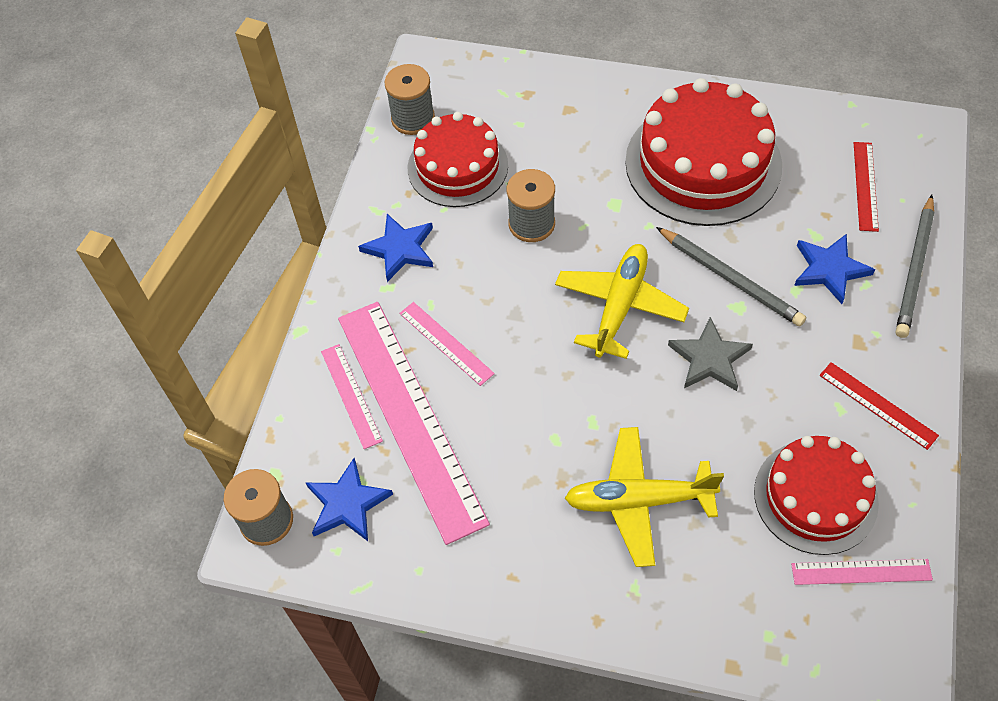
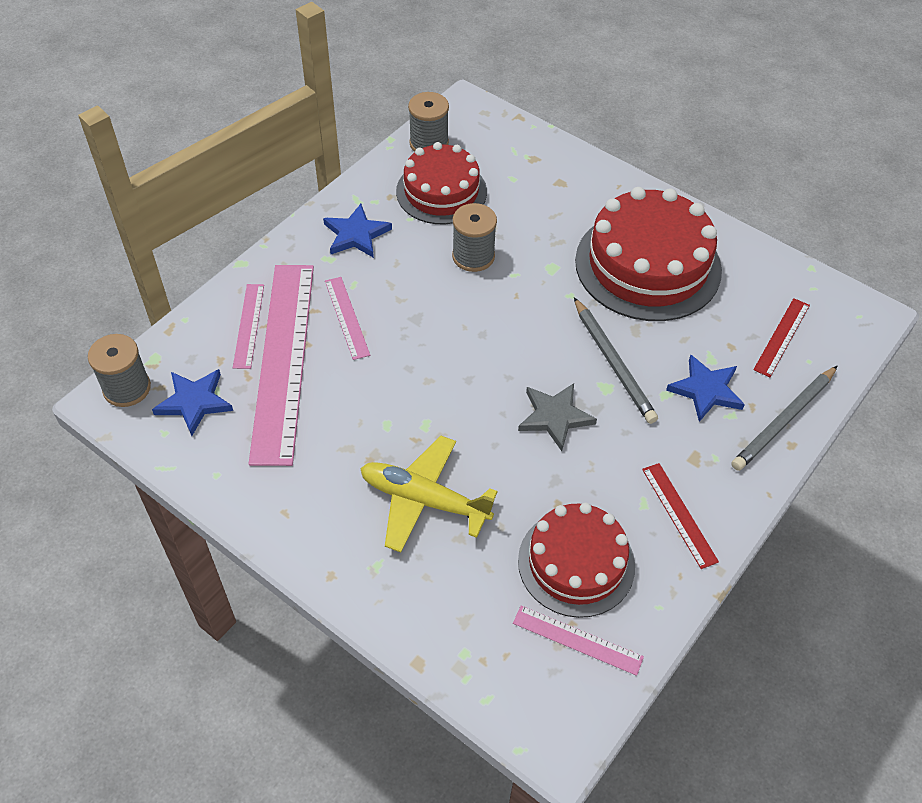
camera: 20 degrees right, 5 degrees down
(619, 306) = (505, 346): yellow plane -> none

